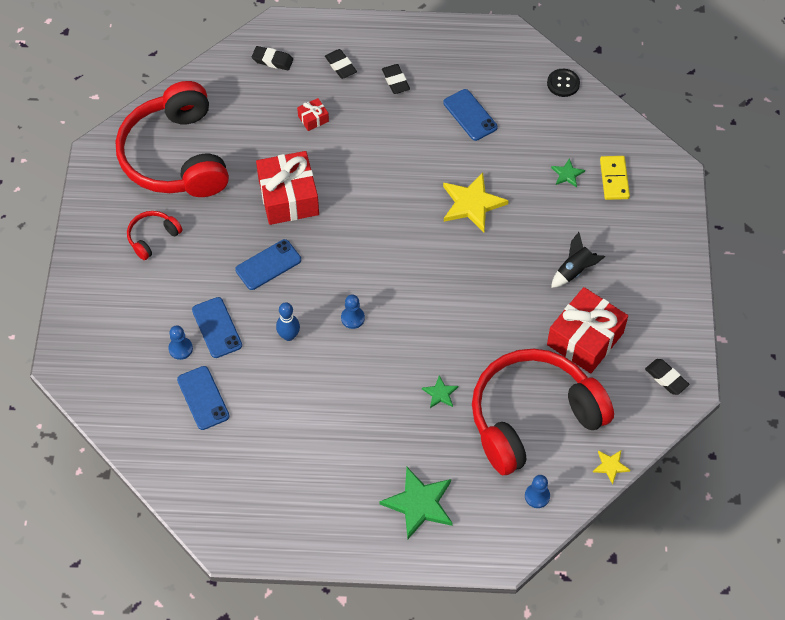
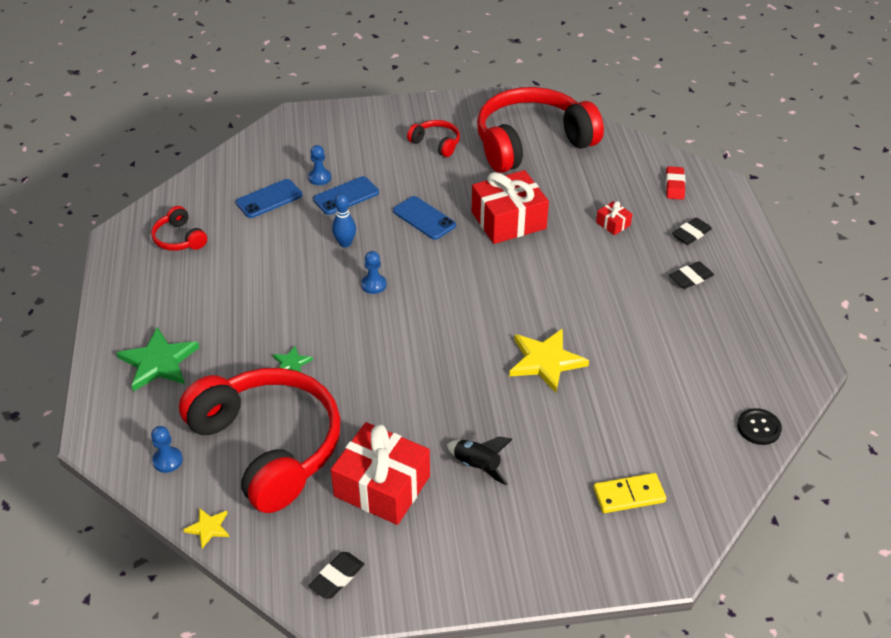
camera: 80 degrees right, 15 degrees down
(246, 485) = (179, 239): none -> red headphones
(272, 60) = (674, 186): black eraser -> red eraser
(470, 115) = (671, 345): blue phone -> none
(567, 174) = (619, 445): green star -> none

